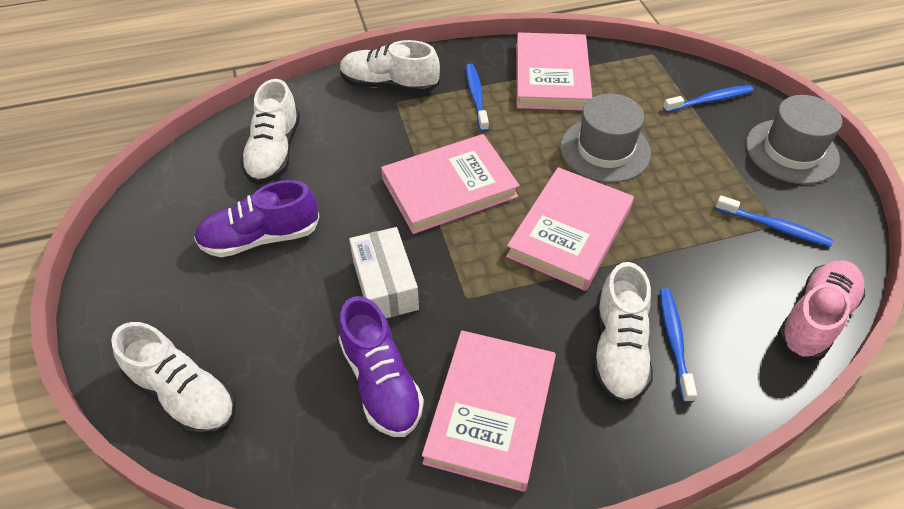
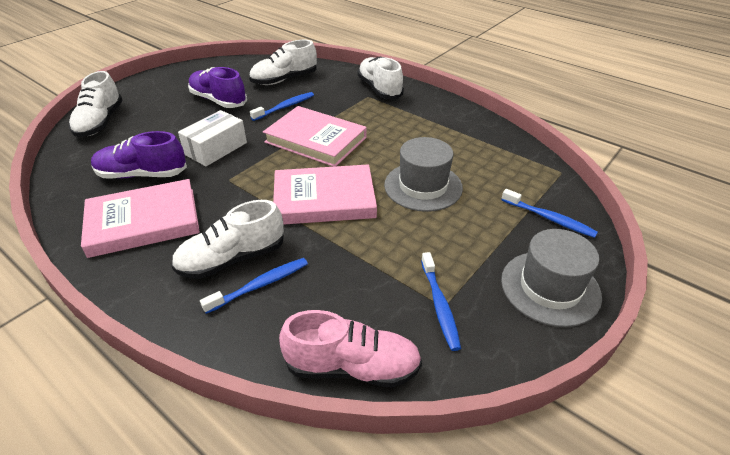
camera: 55 degrees right, 10 degrees down
(381, 382) = (142, 174): purple shoe -> purple shoe turned 60 degrees clockwise
(476, 97) = (408, 119): blue toothbrush -> blue toothbrush (285, 107)
(552, 76) = (469, 138): pink book -> none

